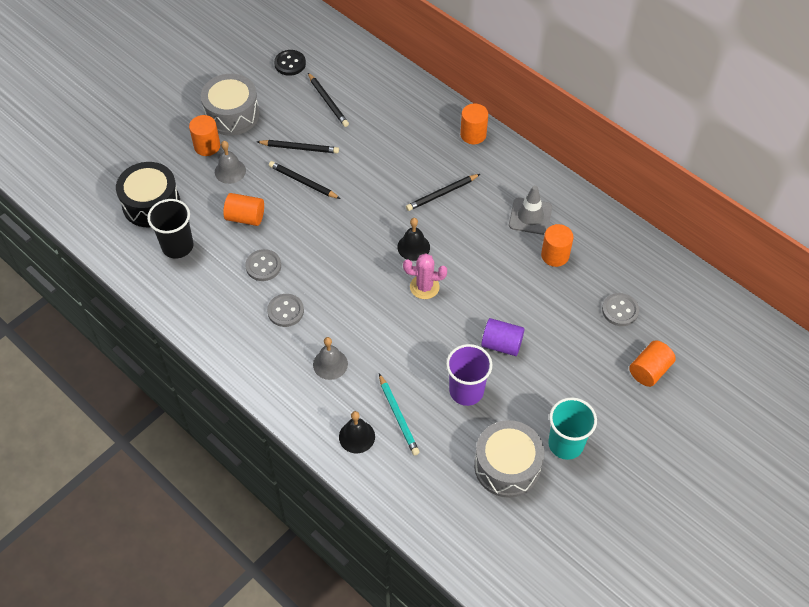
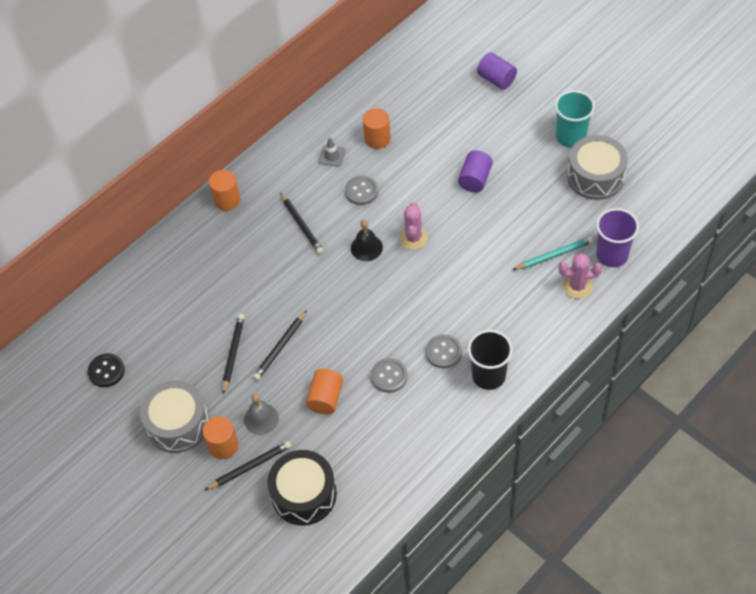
camera: 85 degrees left, 0 degrees up
(177, 246) = (363, 460): black cup -> black cup (488, 376)
(328, 102) = (169, 330): black pencil -> black pencil (250, 466)
(330, 364) = (502, 311): grey bell -> none
(357, 436) = (577, 286): black bell -> pink cactus
(466, 391) = (524, 205): purple cup -> purple cup (612, 255)
(530, 216) = (332, 156): grey traffic cone -> grey traffic cone, size x0.63
(620, 310) = (437, 95): grey button -> grey button (361, 191)
(649, 370) = (496, 79): orange cylinder -> purple cylinder

